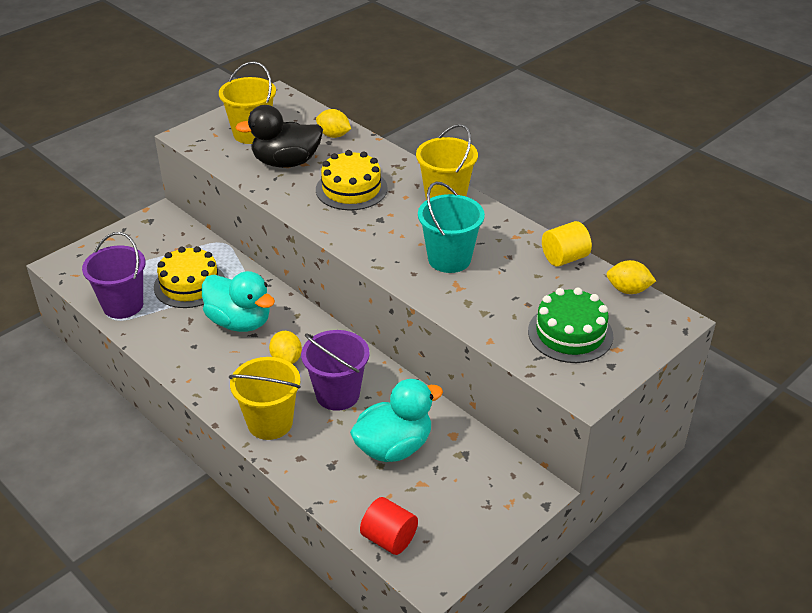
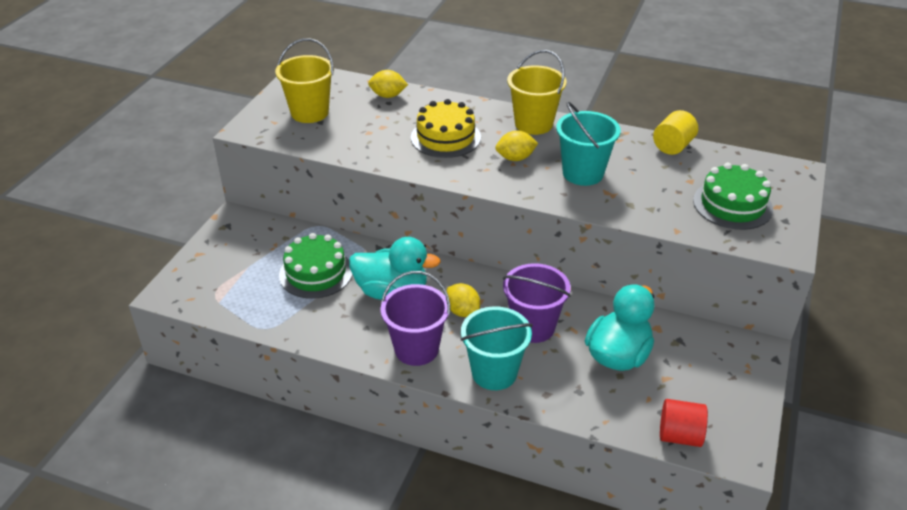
camera: 25 degrees left, 0 degrees up
(123, 305) = (264, 312): purple bucket -> purple bucket (416, 349)
(189, 284) = (316, 273): yellow cake -> green cake
(270, 423) = (494, 373): yellow bucket -> turquoise bucket
(286, 162) = (365, 130): black duck -> none
(628, 290) = (743, 157): yellow lemon -> yellow lemon (515, 158)

